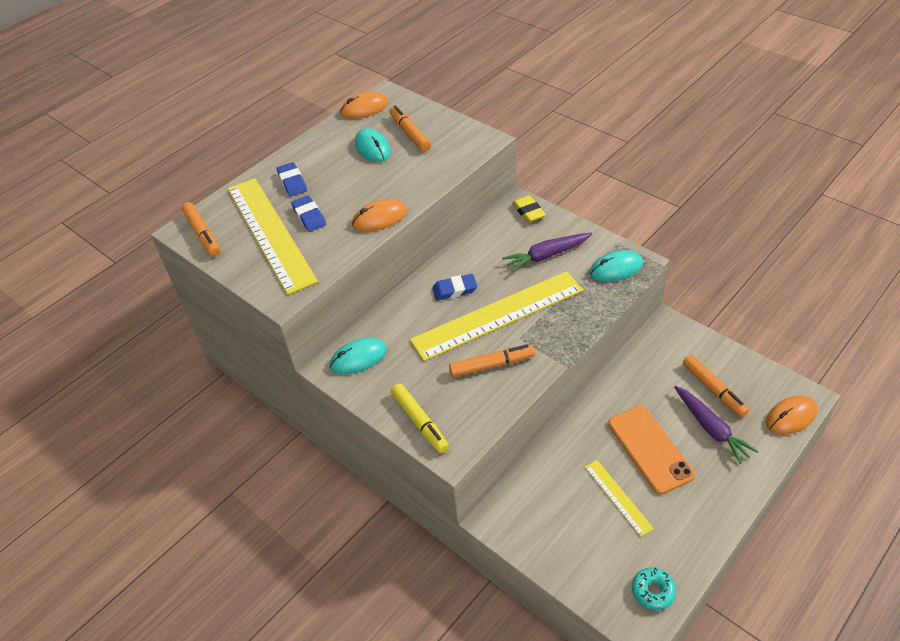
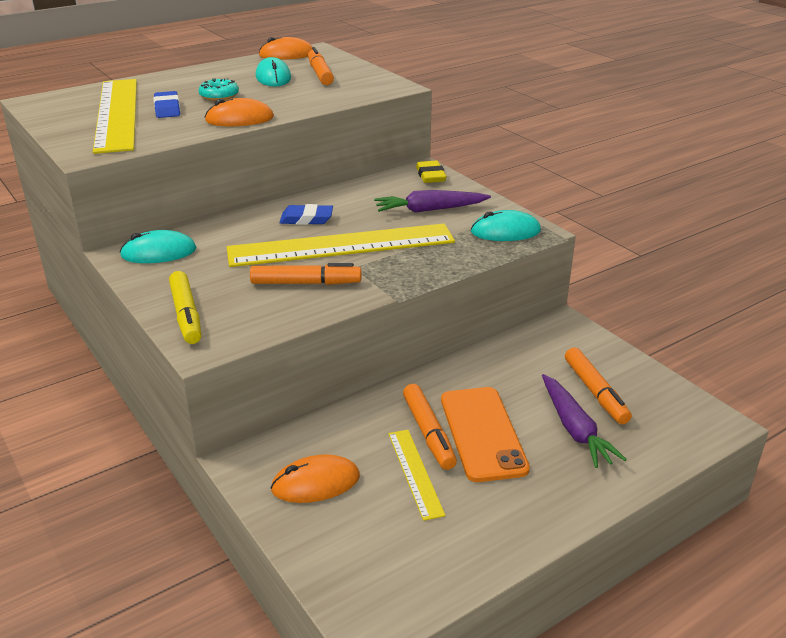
camera: 10 degrees right, 15 degrees down
(203, 234) = (49, 105): orange marker -> orange marker (428, 433)
(292, 182) = (171, 87): blue eraser -> none
(653, 591) = (408, 585): turquoise donut -> turquoise donut (219, 96)
(791, 416) = (690, 438): orange mouse -> orange mouse (315, 483)

